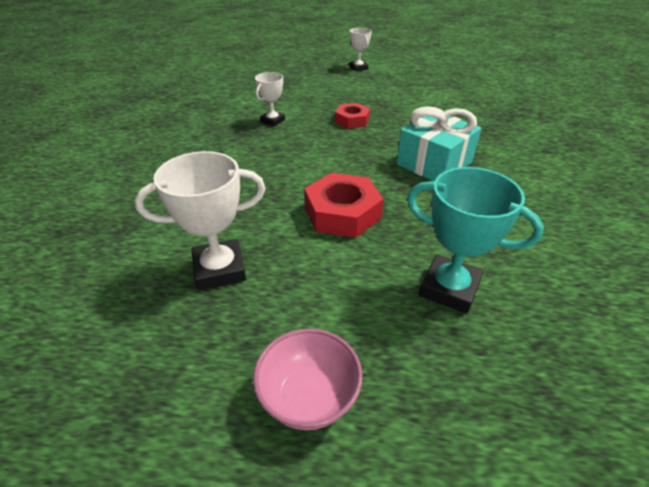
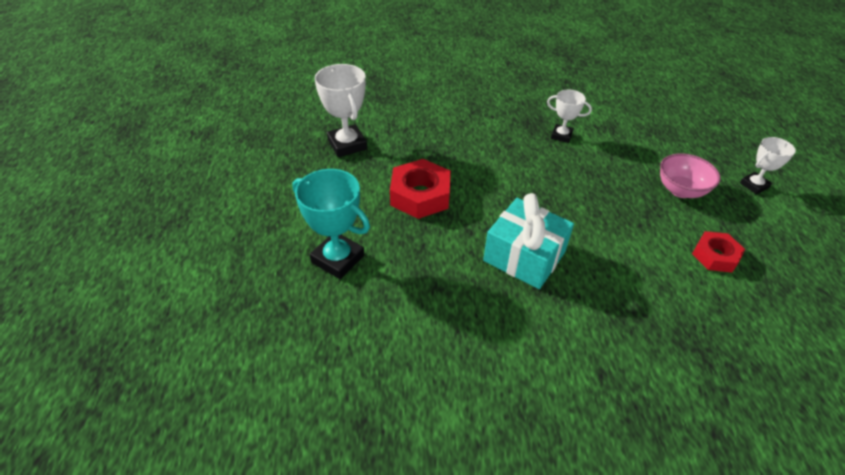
camera: 80 degrees right, 5 degrees up
(309, 397) = (250, 195): pink bowl -> pink bowl (680, 190)
(352, 120) = (592, 190): red nut -> red nut (715, 256)
(449, 288) = (338, 259): turquoise trophy -> turquoise trophy turned 75 degrees counterclockwise

